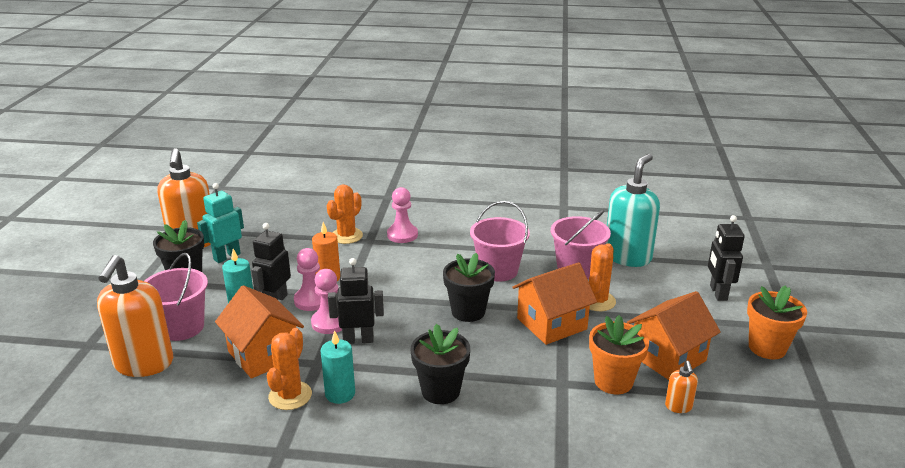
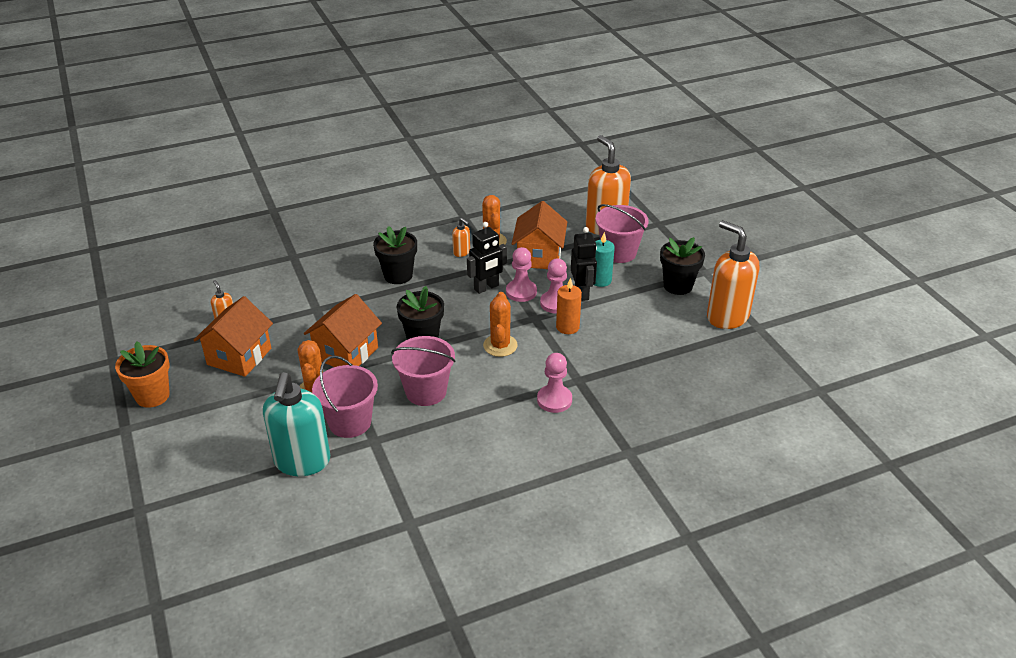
camera: 150 degrees right, 10 degrees up
(227, 256) = (677, 314): turquoise robot -> none
(263, 354) = (539, 256): orange house -> orange house turned 75 degrees clockwise
(340, 394) = (462, 252): turquoise candle -> orange soap dispenser
(346, 236) = (605, 377): orange cactus -> orange cactus (500, 345)
(613, 381) = (278, 322): orange flower pot -> none
(718, 293) = (197, 445): black robot -> none

